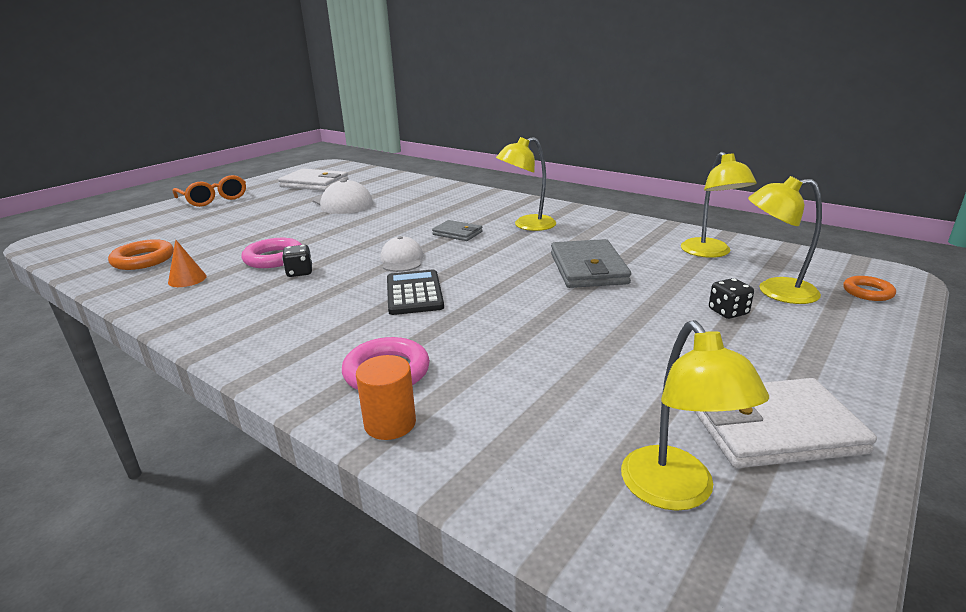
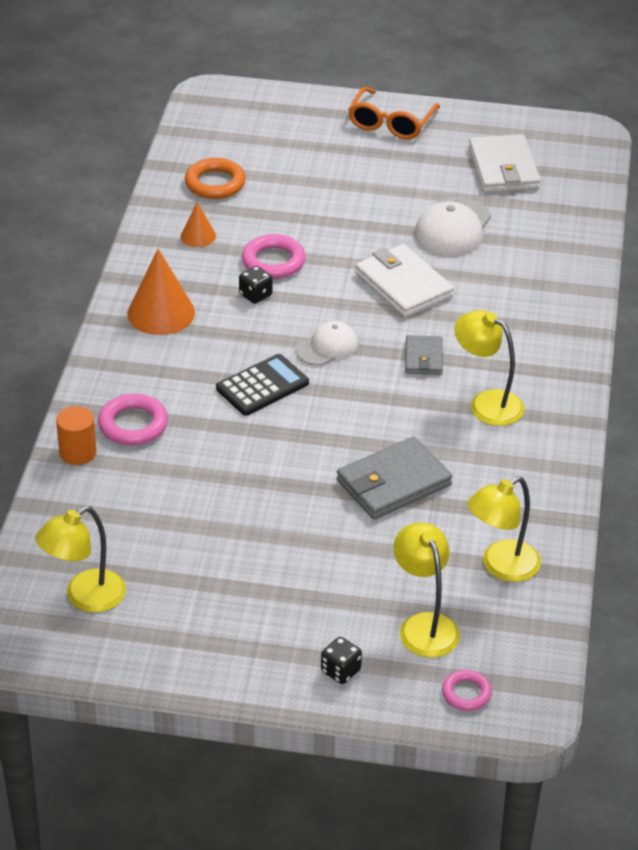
camera: 60 degrees right, 15 degrees up
(250, 317) = (161, 313): none -> orange cone
(728, 312) = (353, 596): black dice -> black dice (340, 671)
(774, 429) = (177, 637): white wallet -> white wallet (403, 285)
(867, 292) = (466, 693): orange ring -> pink ring

